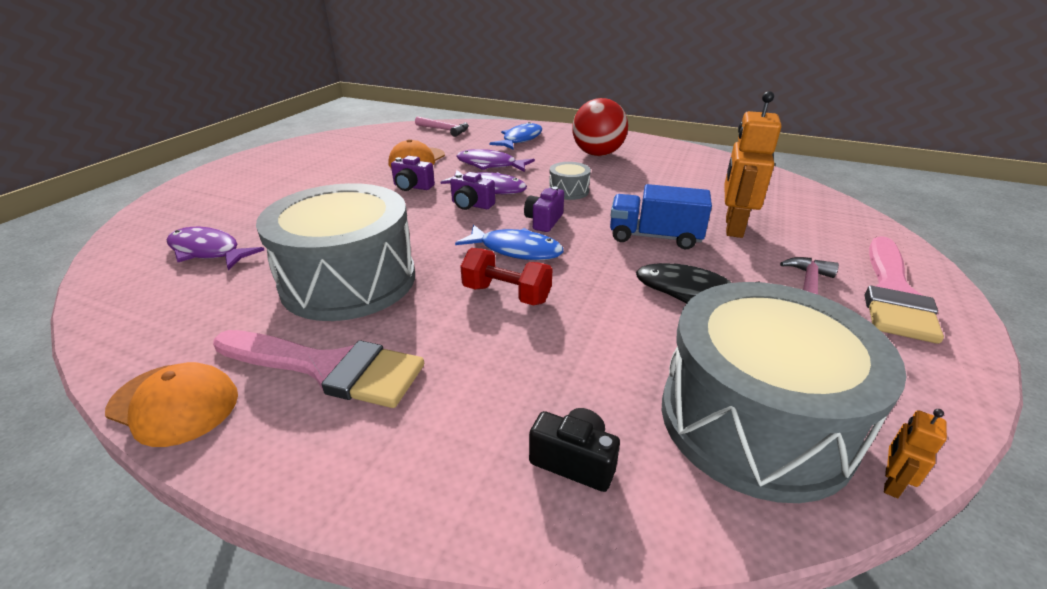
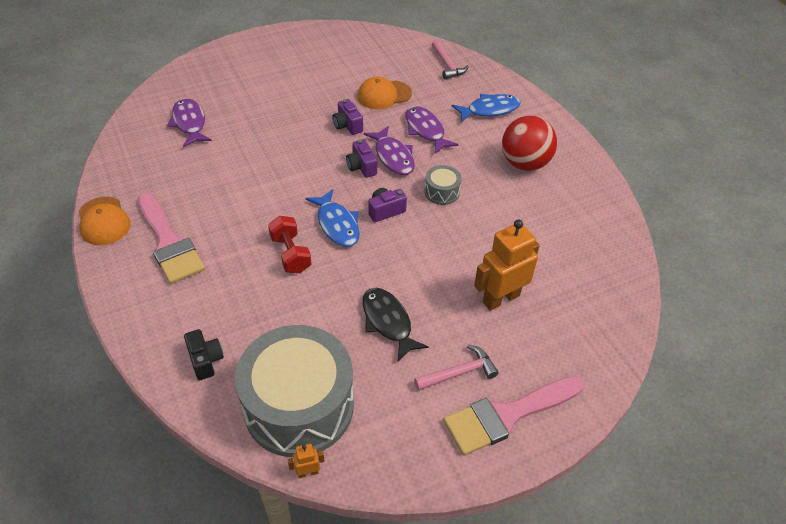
camera: 40 degrees right, 15 degrees up
(349, 280) = (230, 191): grey drum -> none
(654, 237) = (433, 270): blue truck -> none

